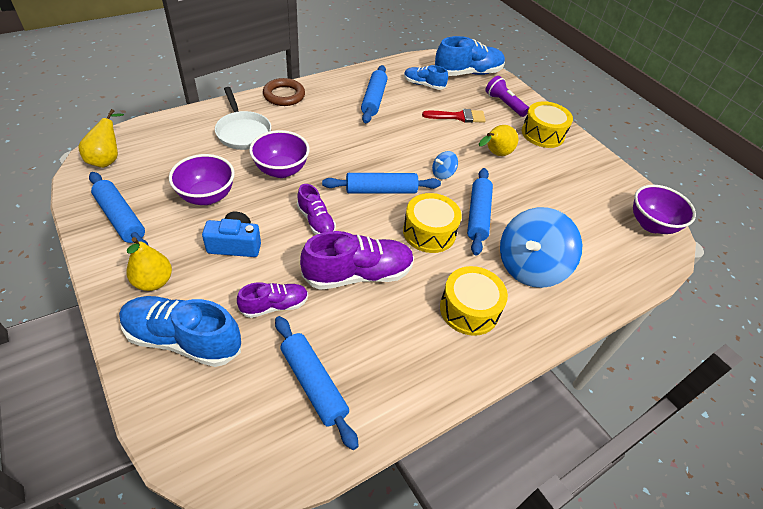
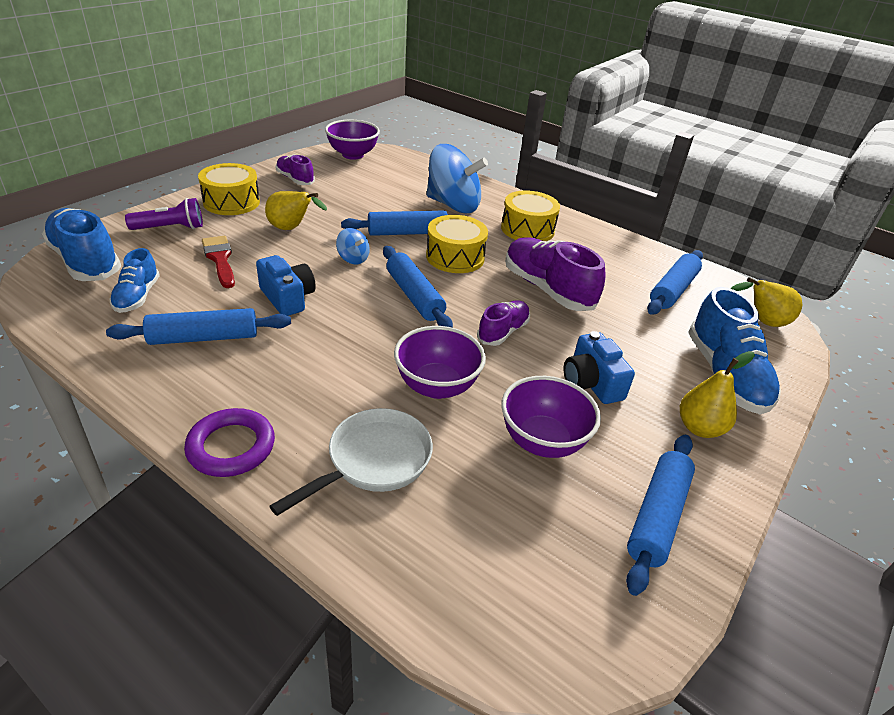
camera: 110 degrees left, 10 degrees down
(107, 159) = (569, 624): yellow pear -> yellow pear (762, 322)
(274, 306) = (632, 330): purple shoe -> purple shoe (295, 179)
(284, 95) = (231, 447): brown ring -> purple ring
(401, 134) = (287, 298): none -> blue camera
(504, 104) = (170, 228): purple flashlight -> purple flashlight turned 135 degrees counterclockwise

